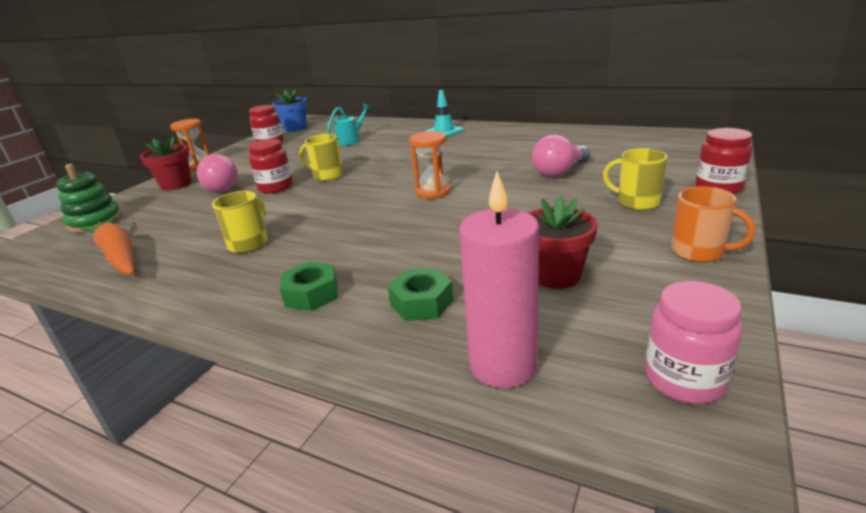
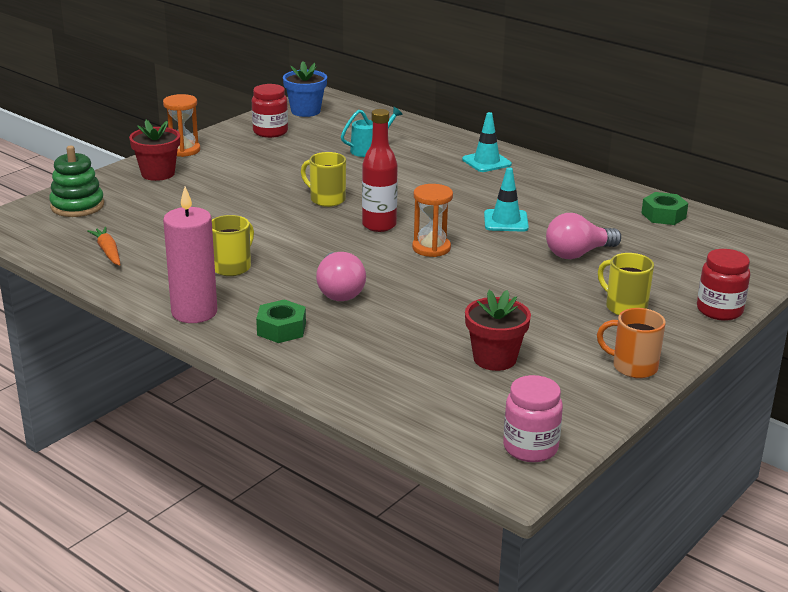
camera: 10 degrees right, 0 degrees up
(118, 255) = (108, 252): orange carrot -> orange carrot, size x0.55
(222, 187) = (209, 189): pink light bulb -> pink light bulb (339, 291)
(275, 187) = (267, 203): red jar -> none
(379, 184) = (379, 225): none -> red bottle
(421, 303) = (370, 356): green nut -> green nut (663, 215)
(483, 162) = (506, 221): none -> turquoise traffic cone
(503, 365) = (410, 412): pink candle -> pink candle (194, 312)
(699, 252) = (633, 367): orange mug -> orange mug turned 150 degrees clockwise

